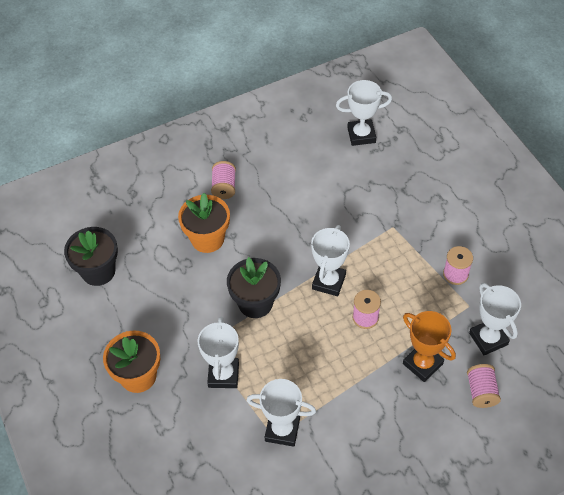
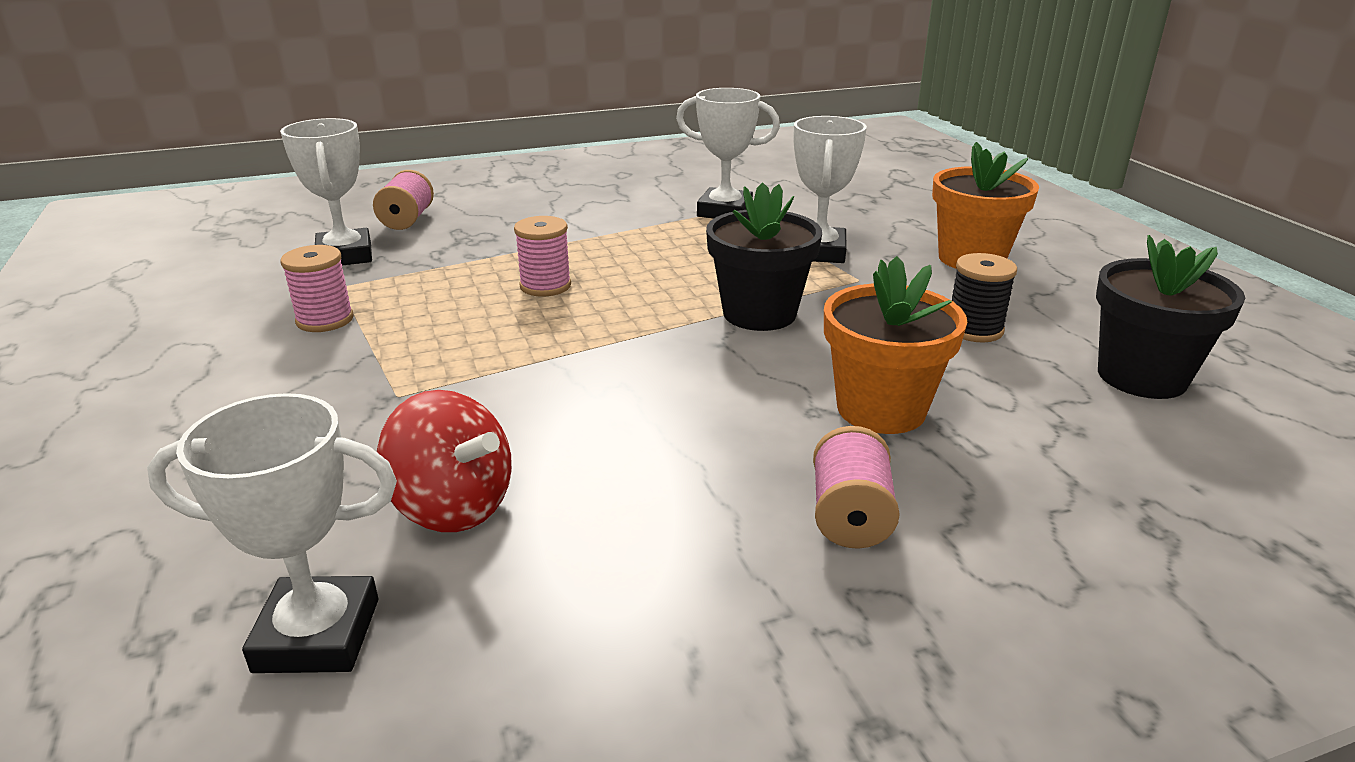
camera: 175 degrees left, 25 degrees down
(157, 300) = (974, 330): none -> black spool
(328, 282) = (597, 328): white trophy -> none
(346, 177) = (453, 507): none -> red spinning top
(422, 364) = (477, 243): orange trophy -> none

